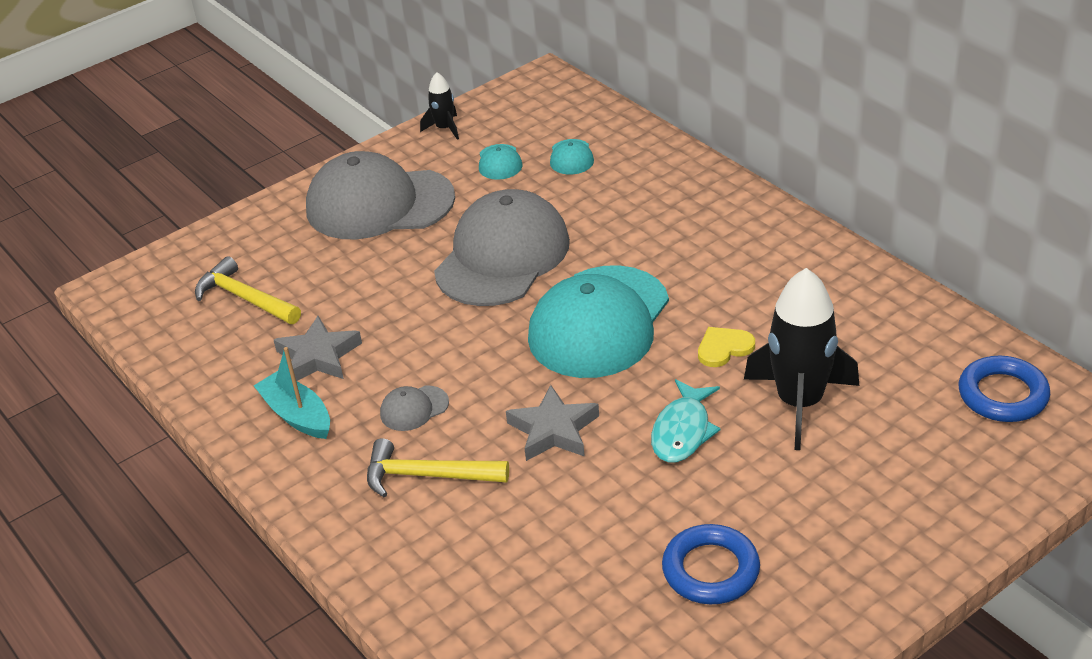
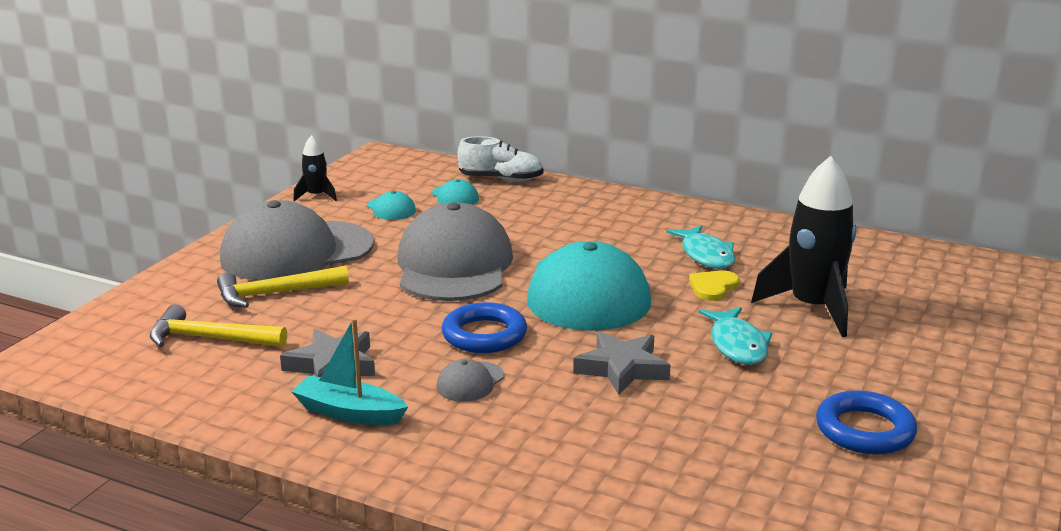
camera: 30 degrees left, 15 degrees down
(428, 476) = (533, 427): yellow hammer -> yellow hammer (275, 293)
(635, 140) = (501, 179): none -> white shoe
(754, 301) = (706, 255): none -> turquoise fish
(1003, 395) = (956, 273): blue ring -> blue ring (484, 335)

